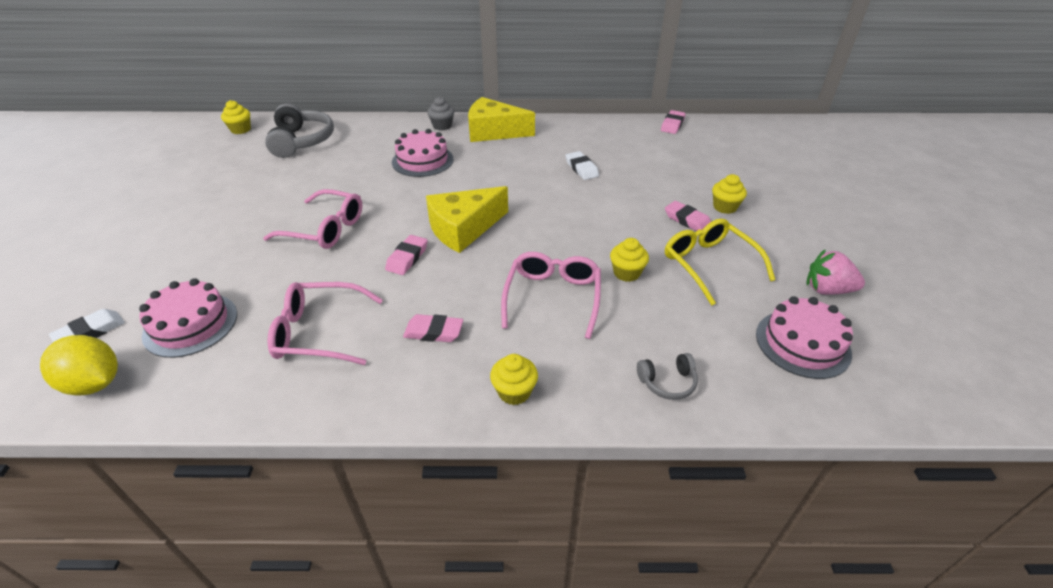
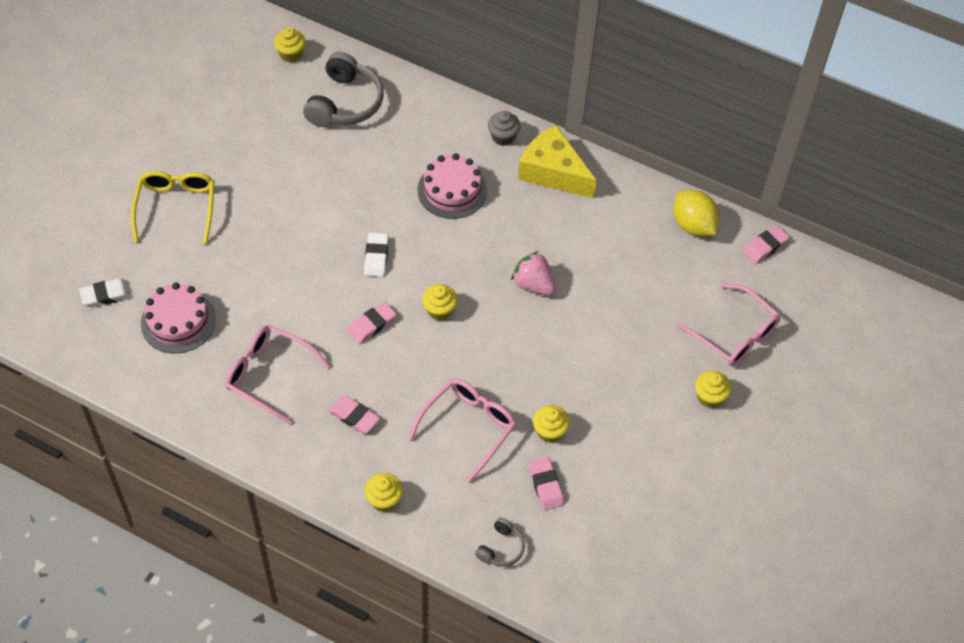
camera: 25 degrees right, 15 degrees up
(95, 383) = (102, 350): yellow lemon -> yellow lemon (693, 225)
(324, 229) = (317, 254): pink glasses -> pink glasses (734, 334)
(463, 229) = (439, 310): yellow cheese -> yellow cupcake
(581, 168) = (607, 275): white eraser -> white eraser (376, 257)
(667, 382) = (501, 548): grey headphones -> grey headphones turned 75 degrees counterclockwise
(687, 220) = (656, 396): pink eraser -> pink eraser (546, 485)
(709, 265) = (631, 458): yellow glasses -> yellow glasses (176, 208)
(802, 343) = (637, 570): pink cake -> none
(827, 290) = (712, 534): pink strawberry -> pink strawberry (533, 285)

